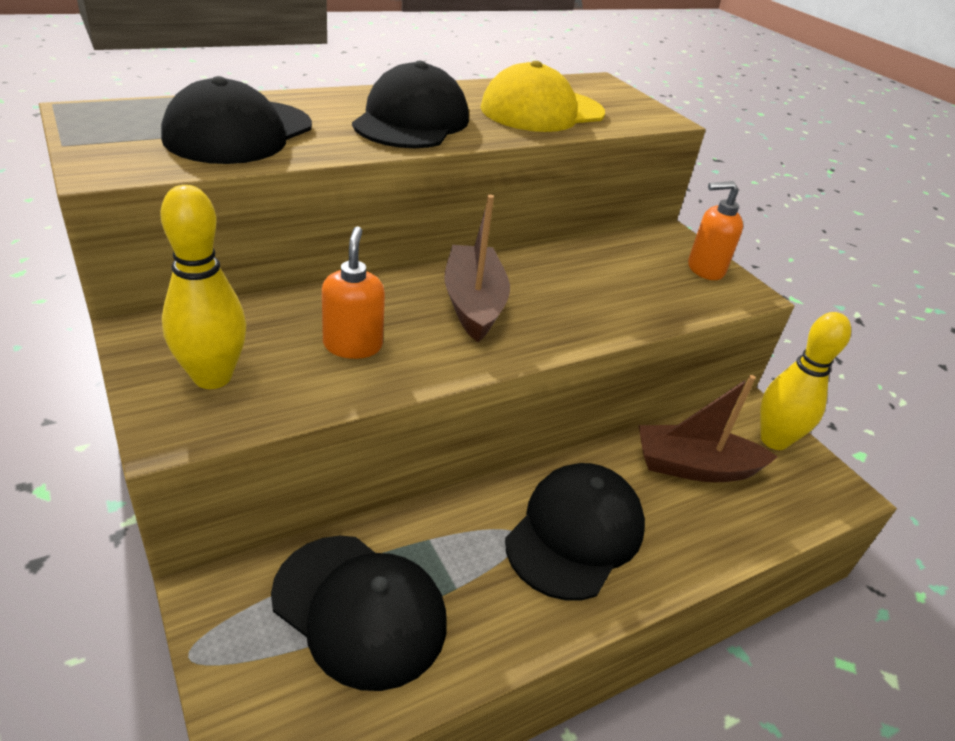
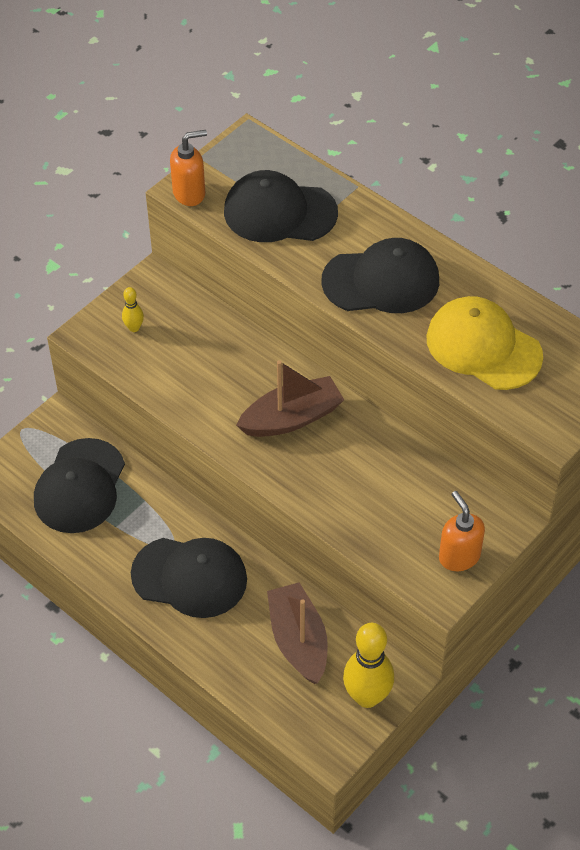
camera: 75 degrees right, 15 degrees up
(212, 377) = (134, 328): yellow bowling pin -> yellow bowling pin, size x0.47
(353, 345) = (202, 374): orange soap dispenser -> orange soap dispenser (189, 193)

